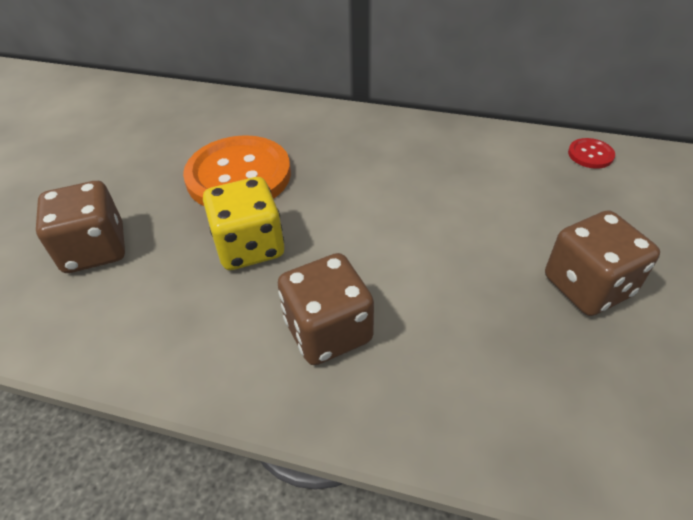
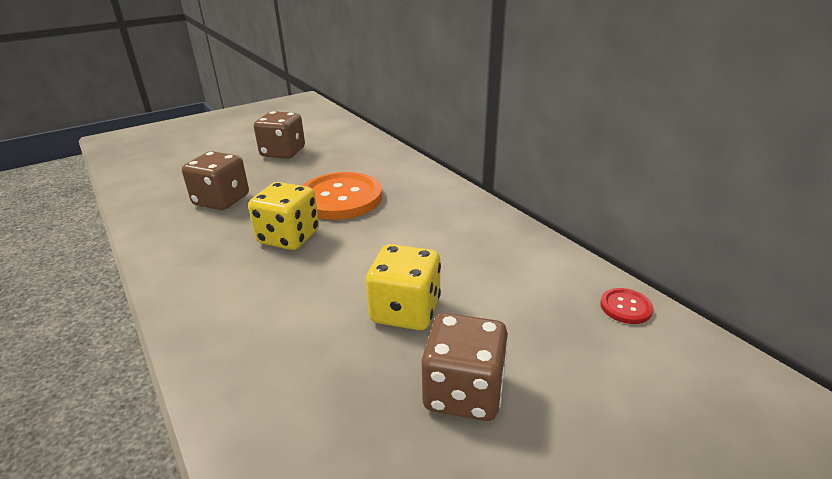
camera: 40 degrees right, 15 degrees down
(328, 331) = (257, 304): brown dice -> brown dice (283, 152)
(461, 251) = (405, 311): none -> yellow dice

